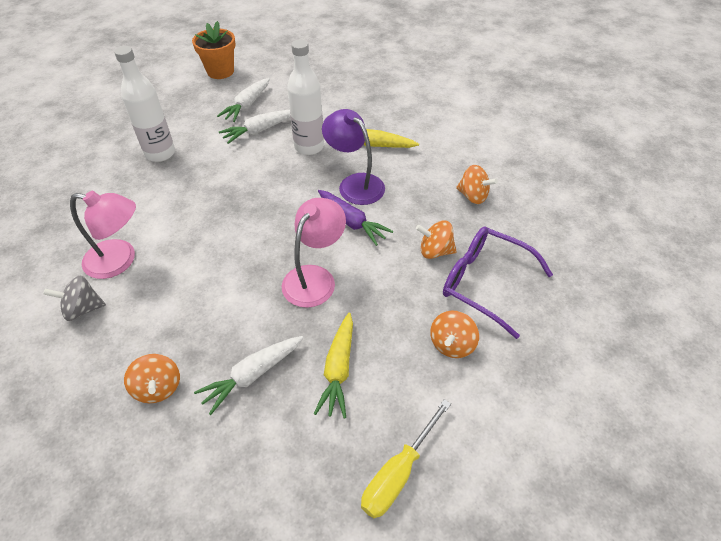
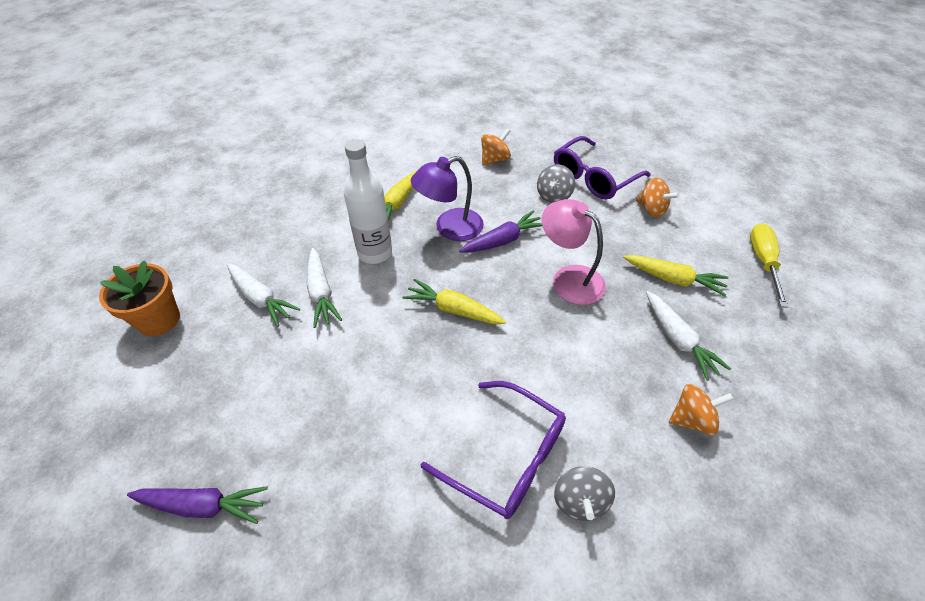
camera: 75 degrees left, 0 degrees up
(91, 131) = (203, 505): none -> purple carrot
(120, 260) = (507, 457): pink lamp -> purple glasses
(160, 153) = (312, 405): white bottle -> none
(257, 205) = (453, 310): none -> yellow carrot
(398, 473) = (763, 262): yellow screwdriver -> yellow screwdriver turned 135 degrees counterclockwise
(435, 251) = (553, 196): orange spinning top -> grey spinning top

